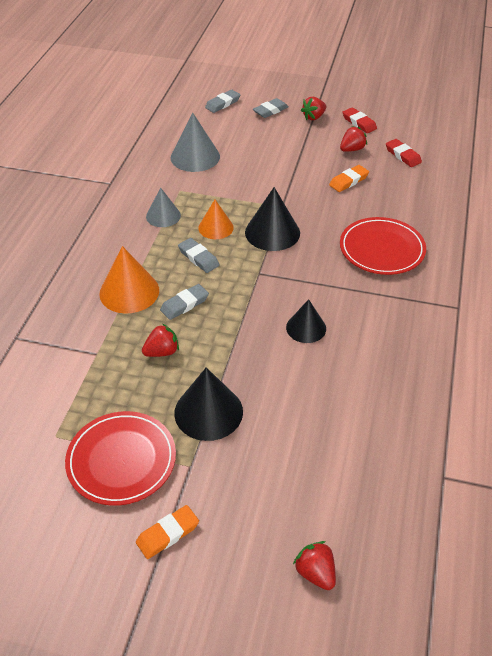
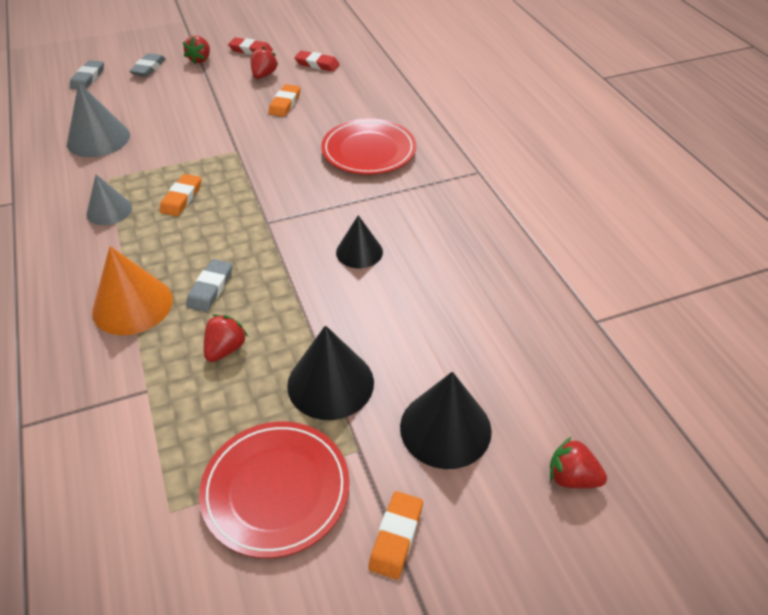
camera: 35 degrees left, 0 degrees up
(198, 258) = (187, 235): grey eraser -> none
(216, 227) = (181, 198): orange cone -> orange eraser
(272, 232) = (248, 178): black cone -> black cone (445, 428)

